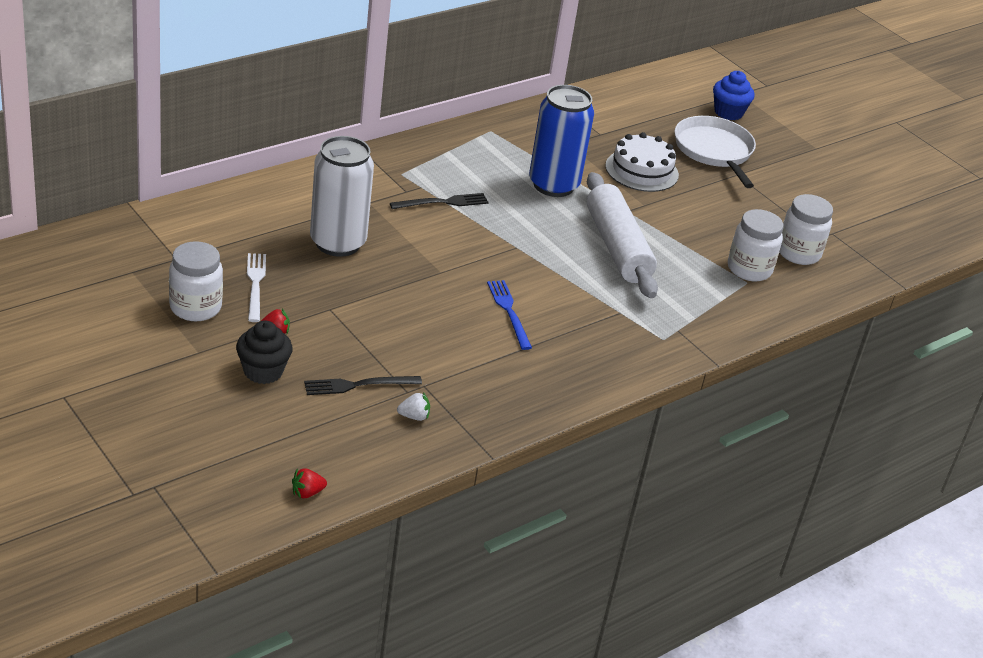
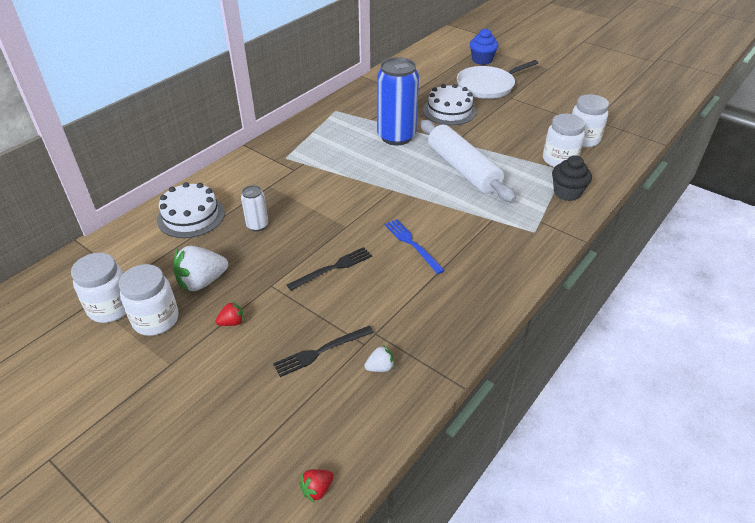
camera: 10 degrees left, 5 degrees up
(151, 283) = (111, 308): none -> white jar
(255, 284) = (202, 282): white fork -> white strawberry
(263, 371) = (233, 365): black cupcake -> black cupcake (567, 192)
(264, 212) = (191, 216): none -> white cake
(338, 243) = (257, 225): white can -> white can, size x0.48
(443, 202) = (324, 171): black fork -> black fork (333, 268)
(714, 151) = (488, 86): white pan -> white pan turned 90 degrees counterclockwise

